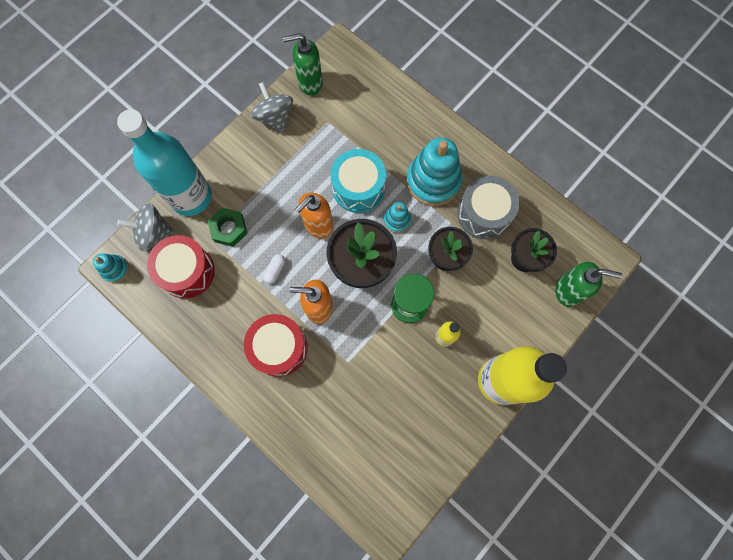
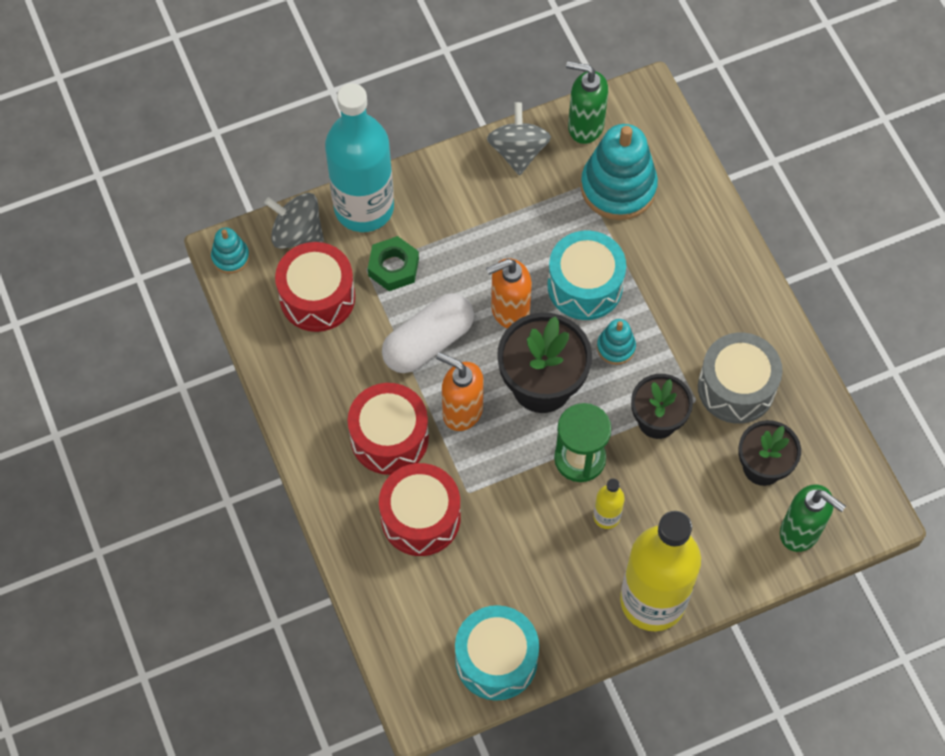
camera: 25 degrees right, 10 degrees down
(275, 270) = (428, 342): white capsule -> white capsule, size x2.36
(325, 394) = (420, 518): none -> red drum
(420, 470) = (496, 660): none -> turquoise drum
(433, 181) = (688, 318): turquoise stacking toy -> turquoise stacking toy (618, 187)

